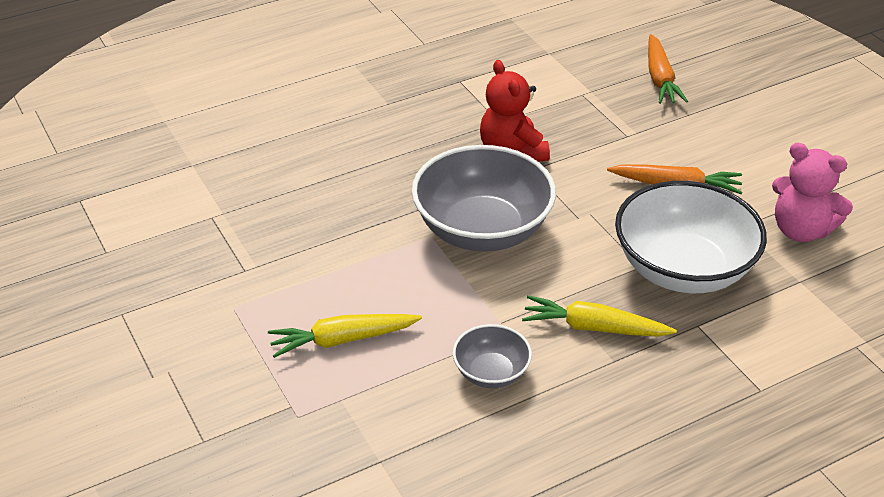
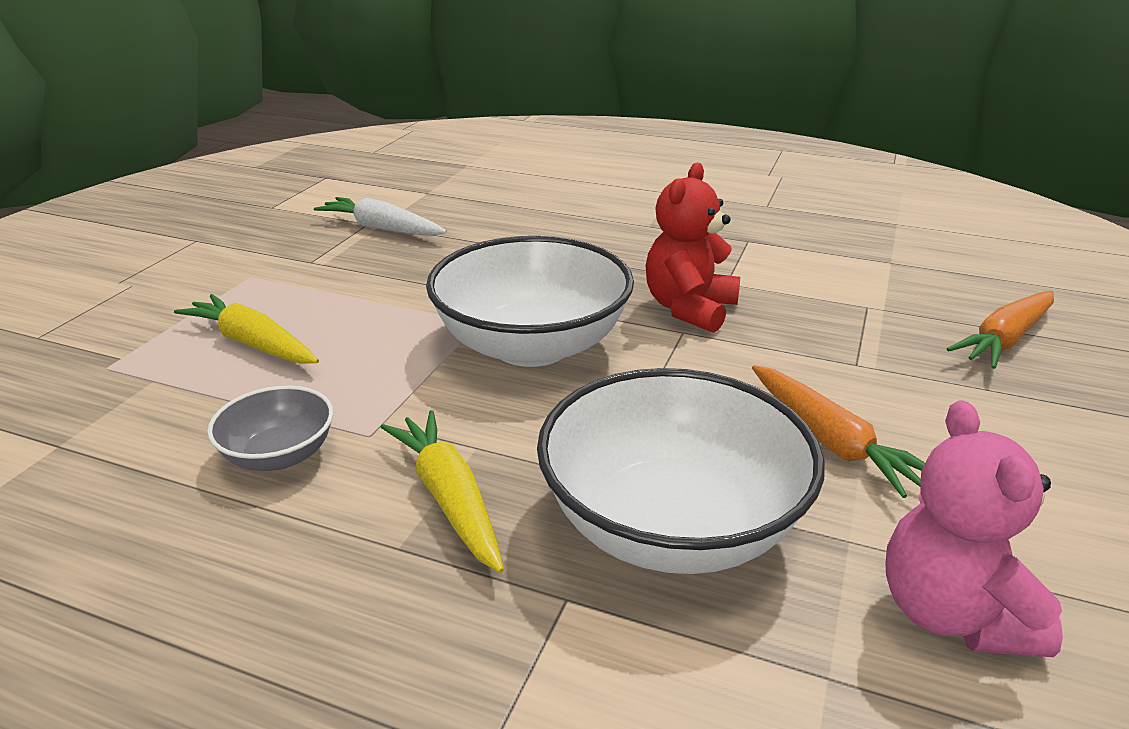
camera: 50 degrees right, 10 degrees down
(231, 215) = (381, 228): none -> white carrot
(482, 230) = (532, 345): grey bowl -> white bowl

